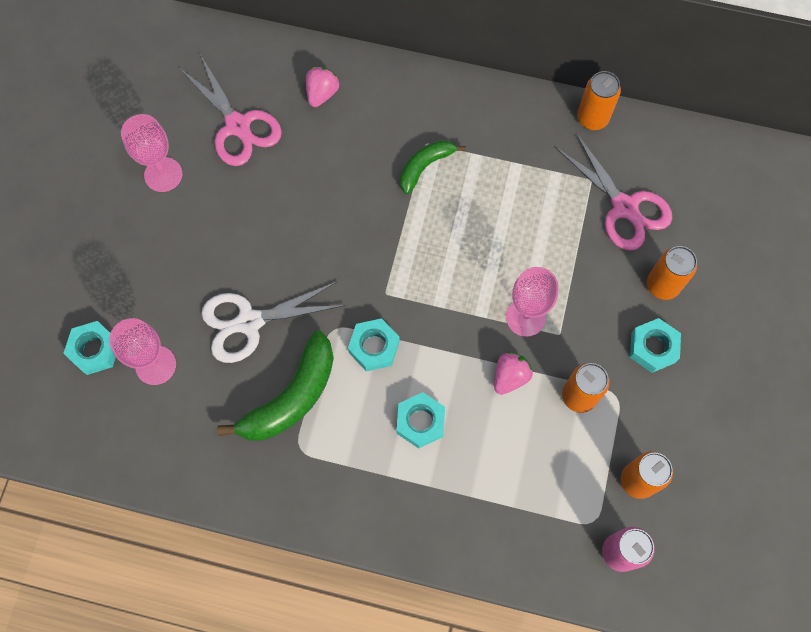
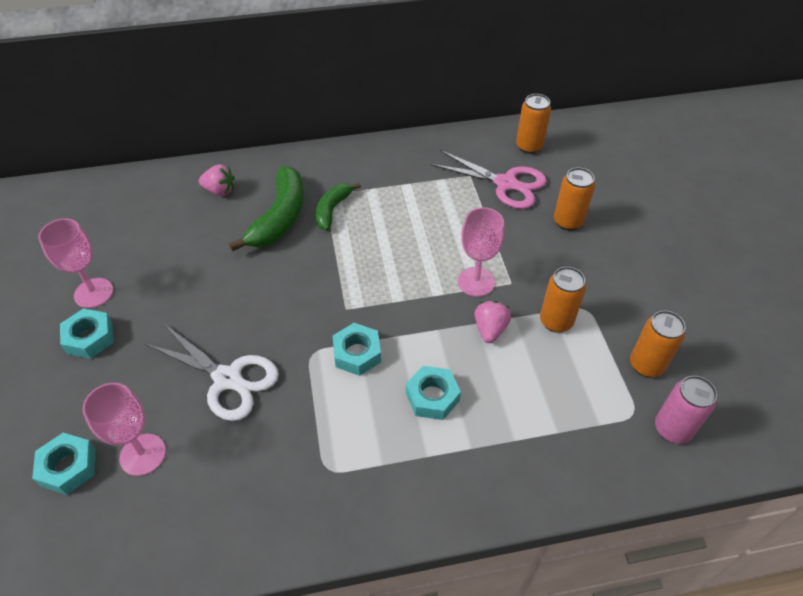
camera: 25 degrees left, 20 degrees down
(237, 125) = (153, 235): pink scissors -> none
(249, 322) = (227, 379): white scissors -> white scissors turned 105 degrees counterclockwise
(291, 397) = (298, 426): green banana -> green banana (280, 217)
(322, 93) = (220, 190): pink strawberry -> pink strawberry turned 105 degrees clockwise
(592, 118) = (446, 140): orange can -> orange can (529, 146)
(653, 347) = (590, 265): turquoise nut -> turquoise nut (90, 338)

